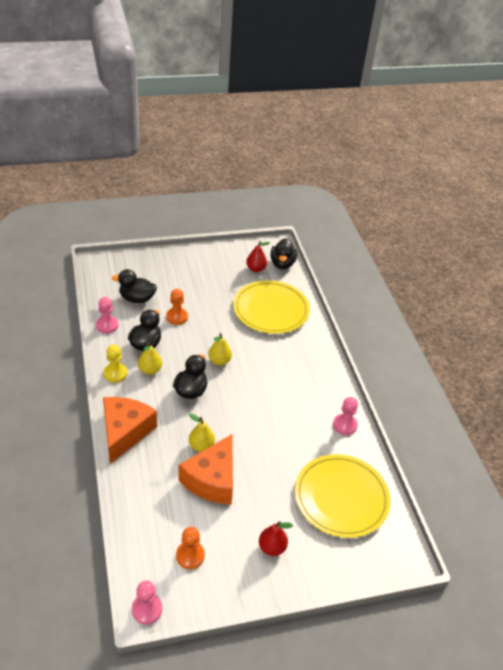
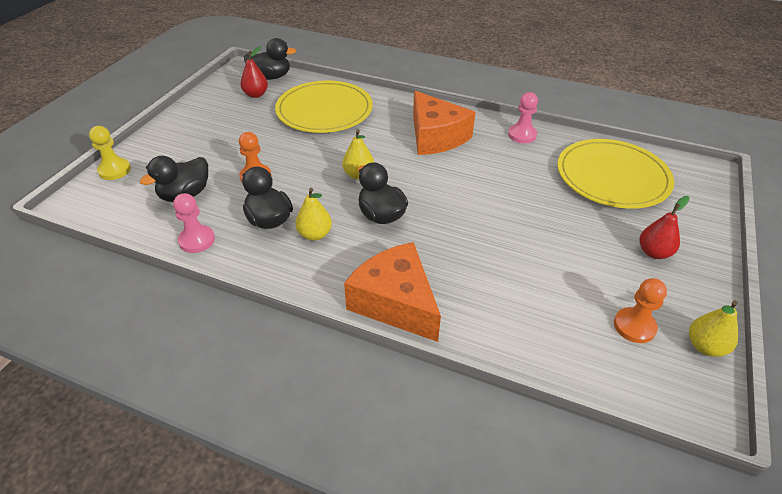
camera: 50 degrees left, 0 degrees up
(115, 373) = (288, 268): yellow pawn -> yellow pawn (114, 170)
(147, 609) = (703, 407): pink pawn -> none
(201, 446) = (472, 244): yellow pear -> yellow pear (705, 346)
(212, 479) = (529, 257): orange cheese -> orange cheese (435, 136)
(282, 264) = (271, 77): black duck -> black duck turned 45 degrees counterclockwise

